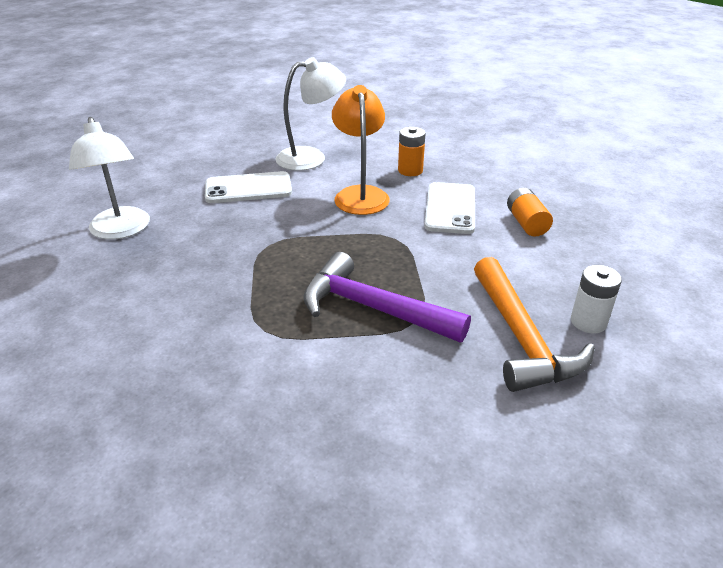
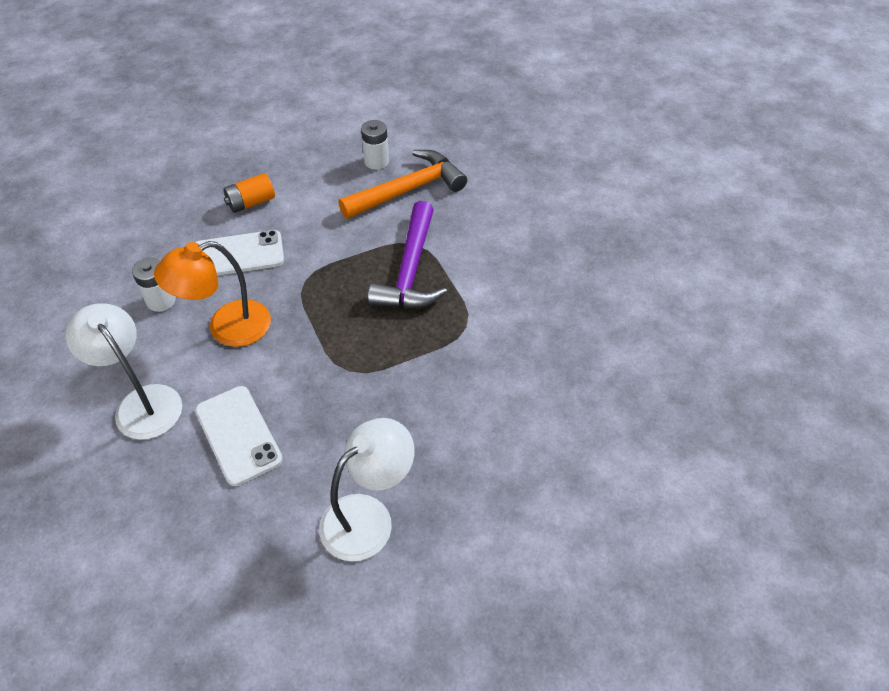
camera: 110 degrees left, 15 degrees up
(410, 170) = (161, 301): orange battery -> white battery

